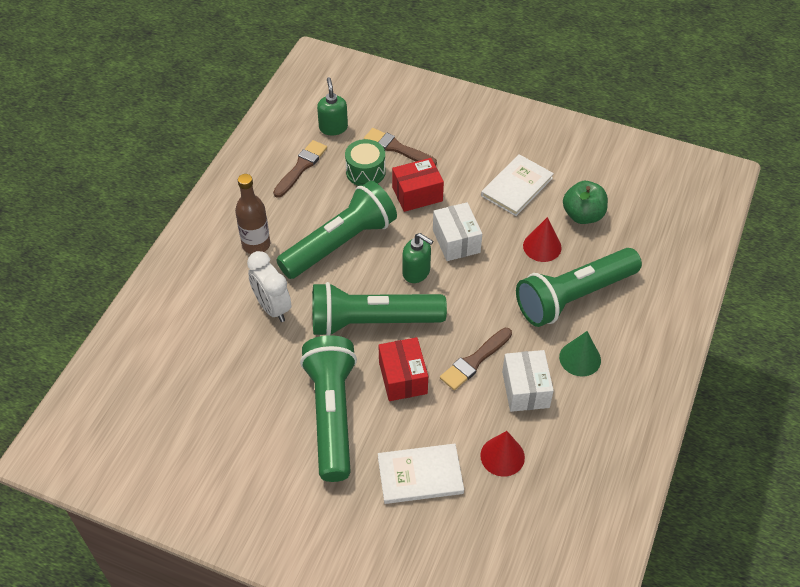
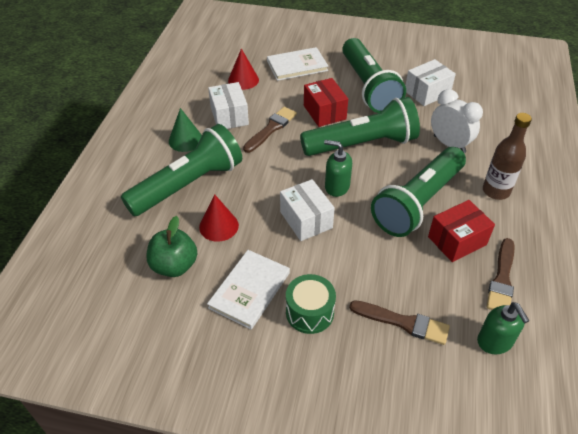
camera: 170 degrees right, 5 degrees down
(258, 392) = (427, 92): none -> white box
(365, 172) = (427, 284): green drum -> green drum (309, 312)
(417, 194) = (360, 265): red box -> red box (457, 240)

